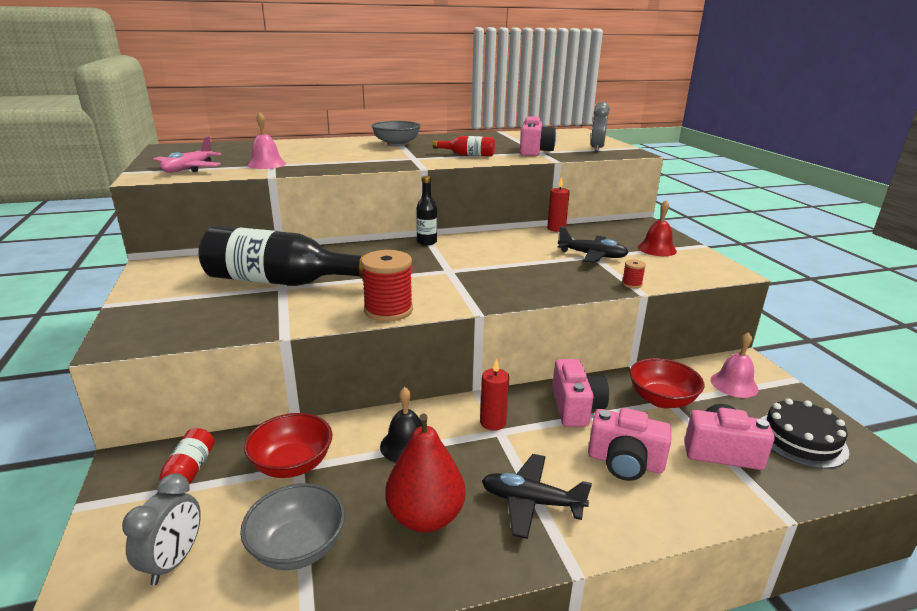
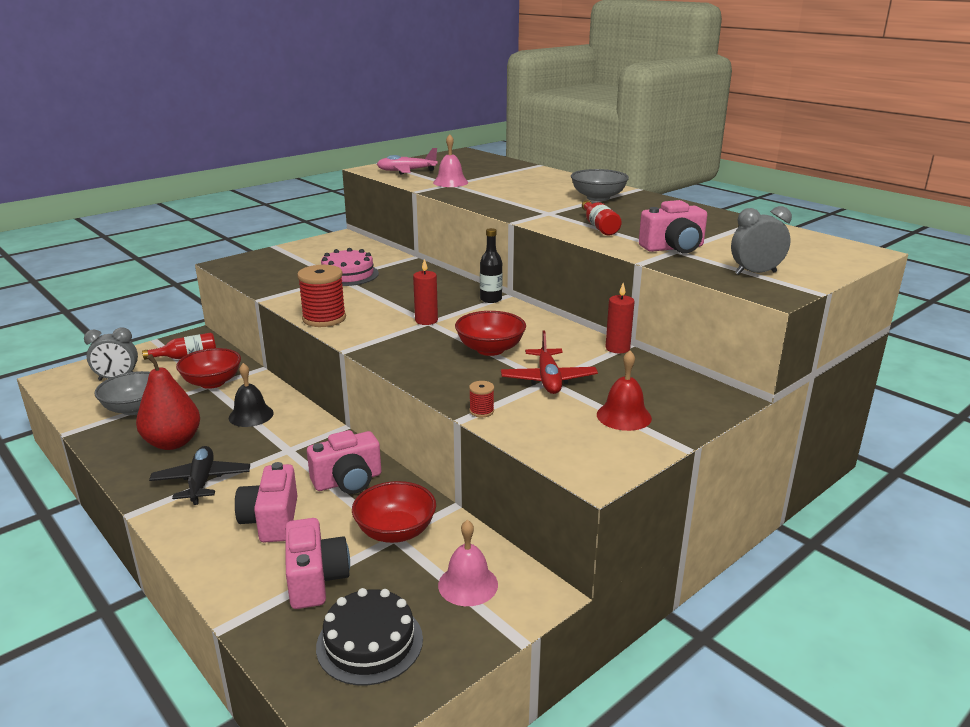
camera: 65 degrees right, 0 degrees up
(281, 282) = (348, 275): black bottle -> pink cake
(493, 422) = (300, 444): red candle -> red candle (426, 320)
(526, 261) = (490, 349): none -> red bowl
(592, 256) = (548, 380): black plane -> red plane

